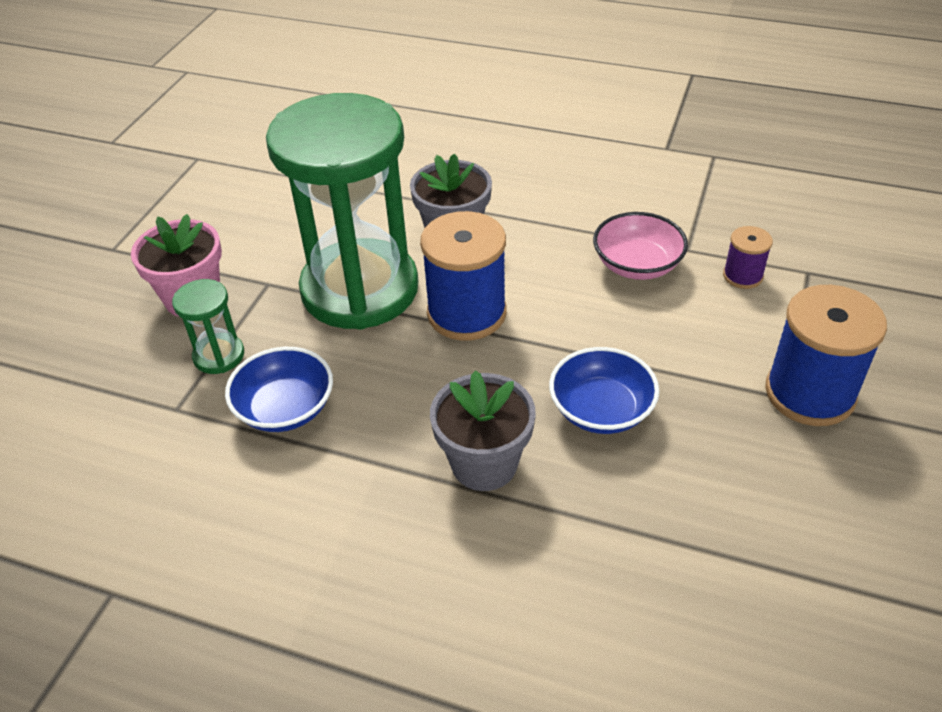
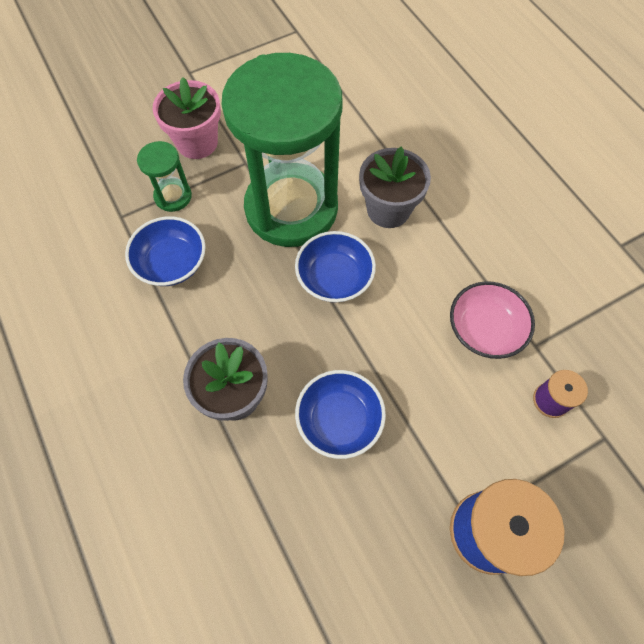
camera: 40 degrees right, 20 degrees up
(466, 313) = (334, 278): blue spool -> blue bowl

